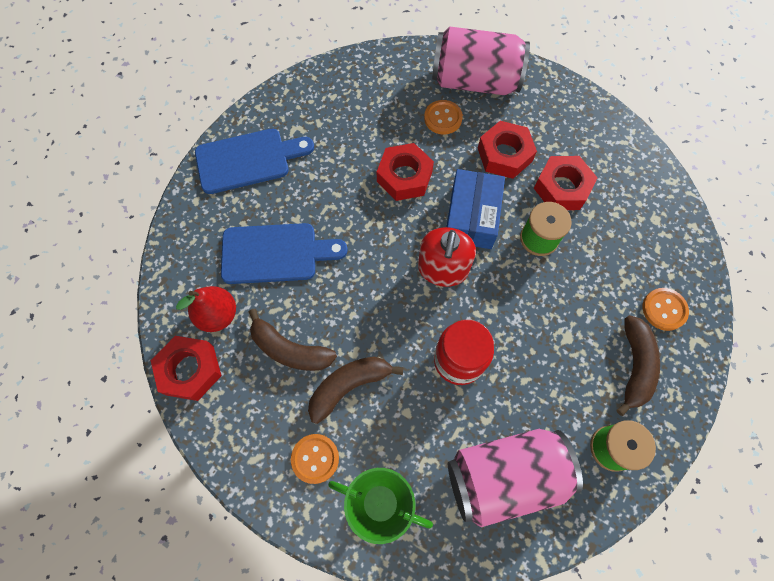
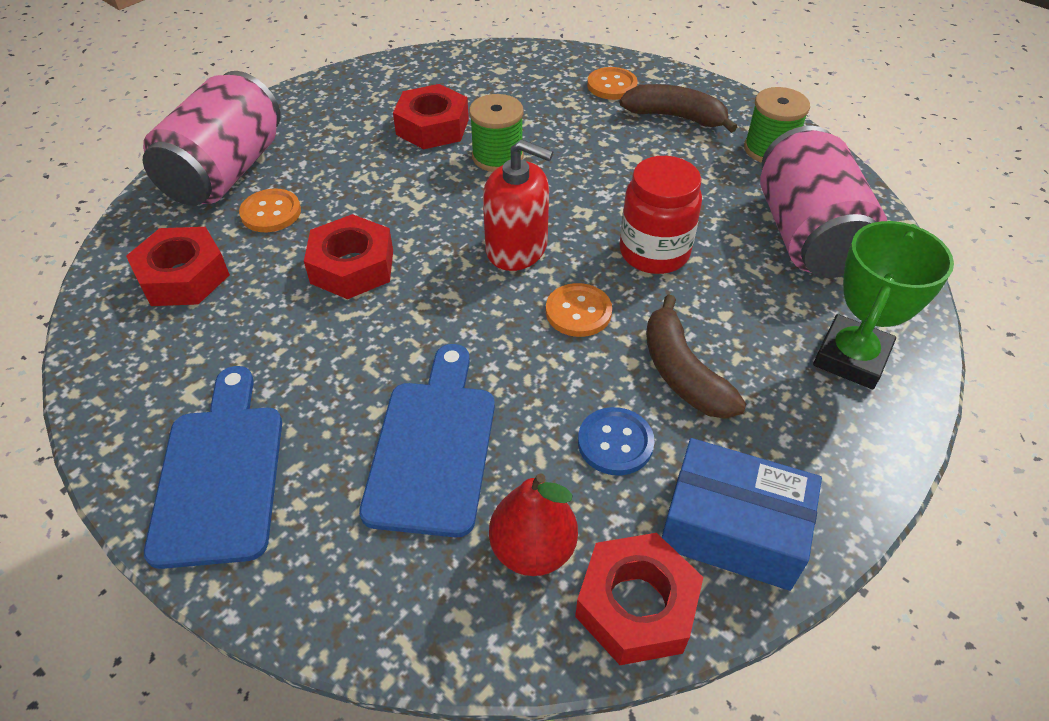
camera: 80 degrees left, 20 degrees down
(290, 350) = (615, 443): brown banana -> blue button
(315, 458) = (794, 427): orange button -> orange button (578, 312)
(471, 216) = (445, 209): blue box -> blue box (732, 528)
(504, 155) = (361, 165): red nut -> red nut (183, 276)

